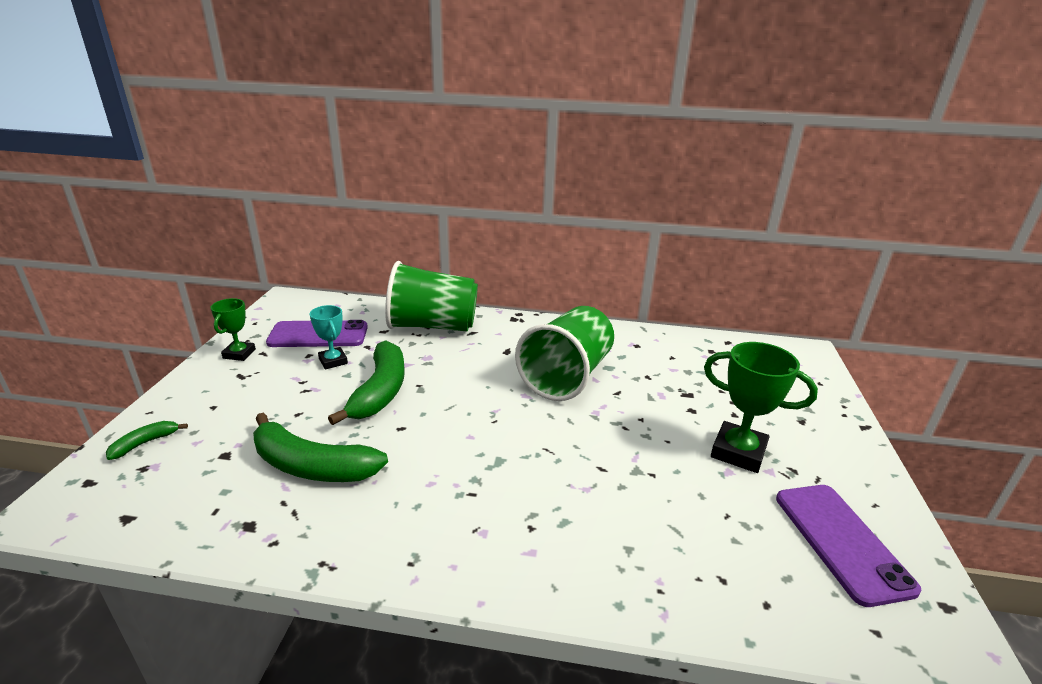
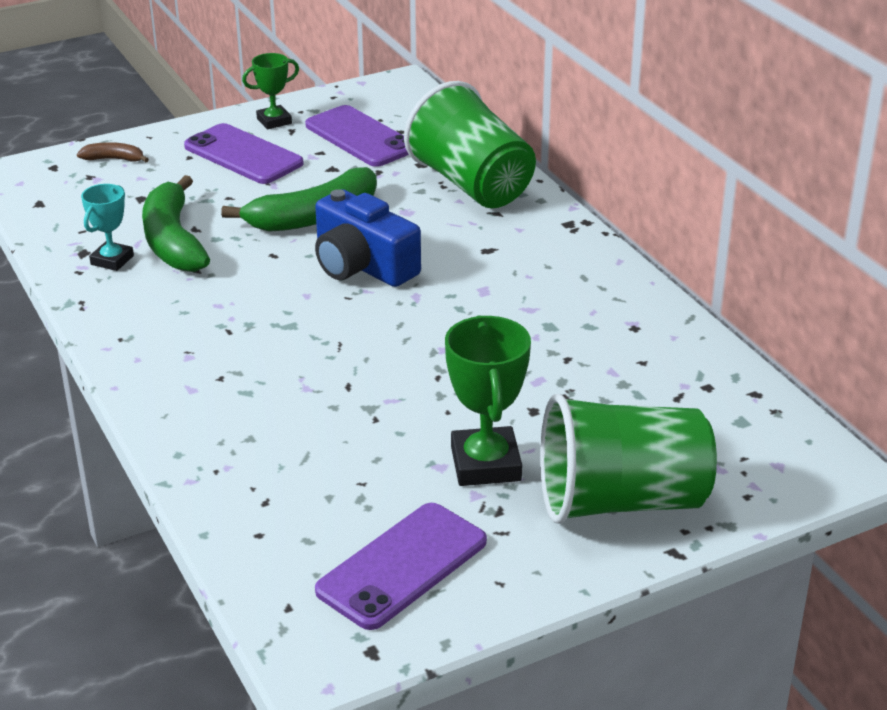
camera: 55 degrees right, 5 degrees up
(145, 443) = (114, 159): green banana -> brown banana
(256, 383) = (243, 155): none -> purple phone
(333, 361) = (327, 169): turquoise trophy -> turquoise trophy (112, 260)
(465, 398) = (362, 265): none -> blue camera
(567, 376) = (489, 306): green cup -> green cup (621, 501)

